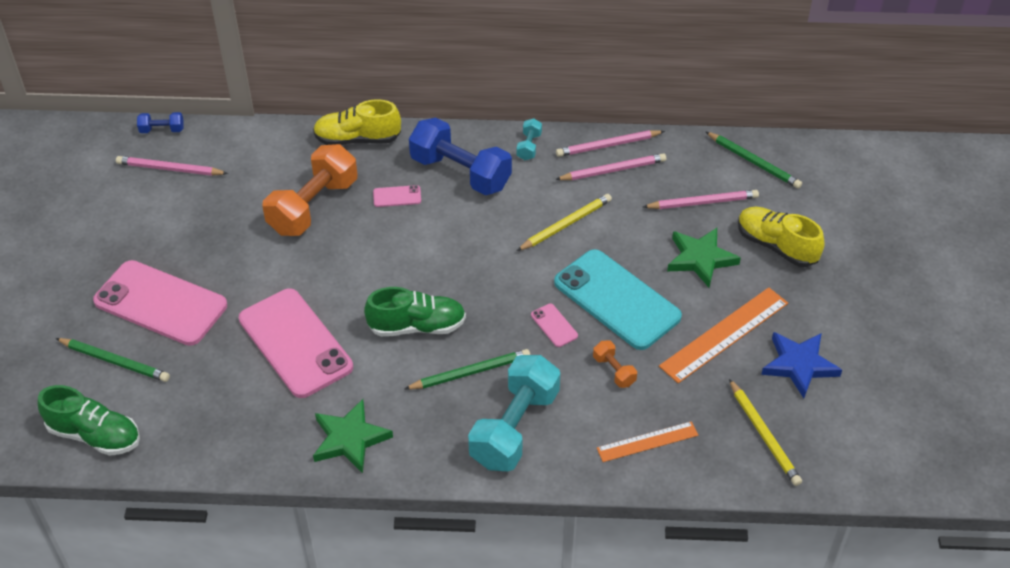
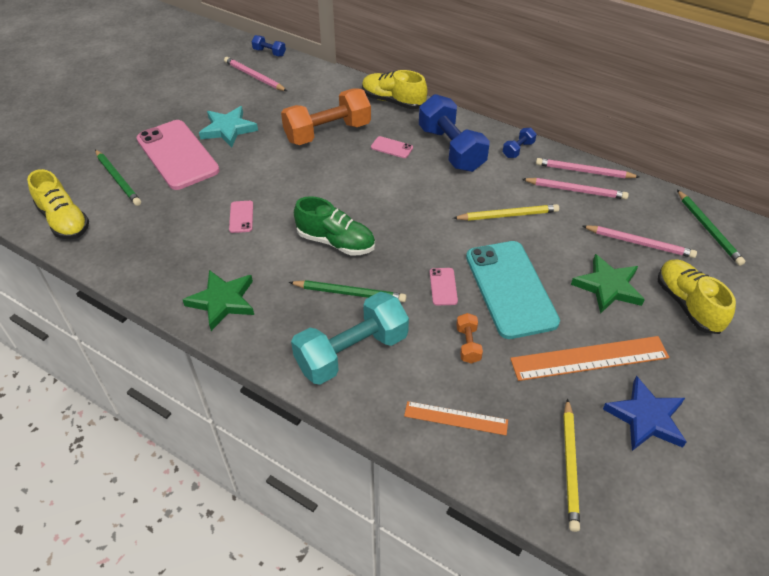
camera: 30 degrees right, 0 degrees up
(95, 435) = (64, 220): green shoe -> yellow shoe
(194, 248) = (228, 129): none -> turquoise star
(295, 343) = (241, 217): pink phone -> pink phone, size x0.40
(529, 146) = (518, 150): turquoise dumbbell -> blue dumbbell

